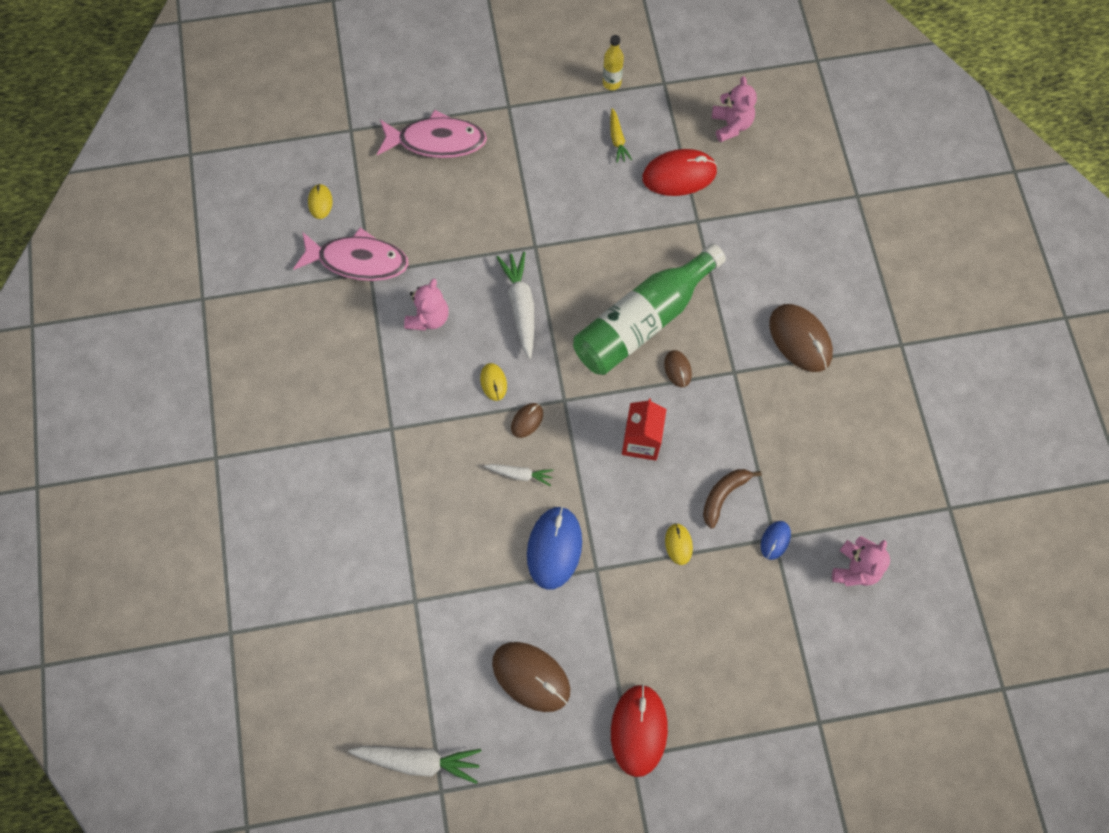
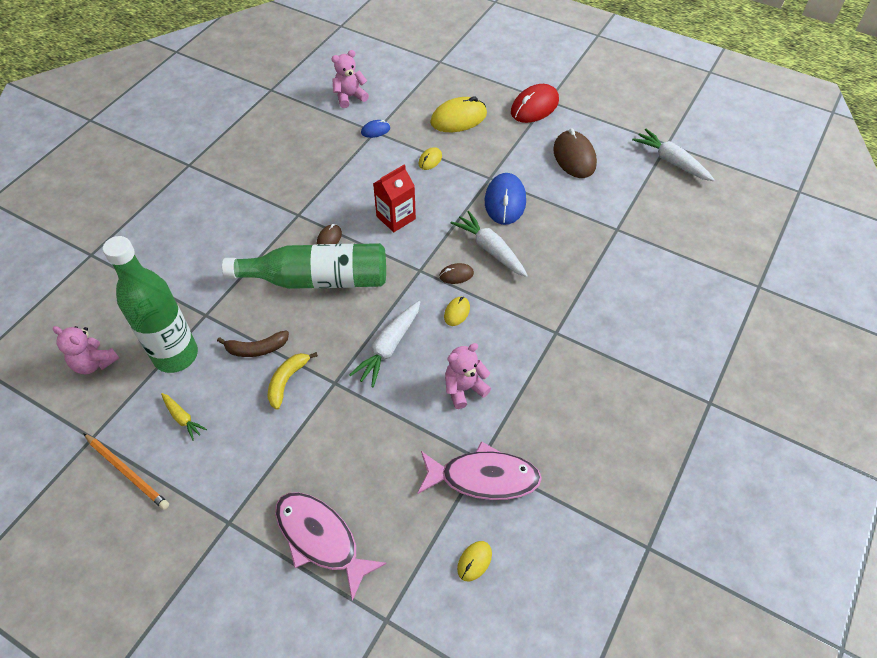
camera: 140 degrees left, 15 degrees down
(358, 260) = (483, 477): pink fish -> pink fish turned 135 degrees clockwise
(520, 474) = (490, 249): white carrot -> white carrot, size x1.75
(554, 548) = (505, 201): blue mouse -> blue mouse turned 45 degrees counterclockwise
(572, 220) = (287, 381): none -> yellow banana
(611, 83) = (127, 472): yellow bottle -> orange pencil
(617, 139) = (183, 418): yellow carrot -> yellow carrot turned 105 degrees clockwise
(679, 175) = (176, 355): red mouse -> green bottle
(706, 635) = (458, 118): none -> yellow mouse
(723, 495) = (379, 164): brown banana -> brown banana (256, 349)
(731, 125) = (94, 363): pink teddy bear -> pink teddy bear turned 90 degrees counterclockwise
(800, 339) = (238, 204): brown mouse -> none

